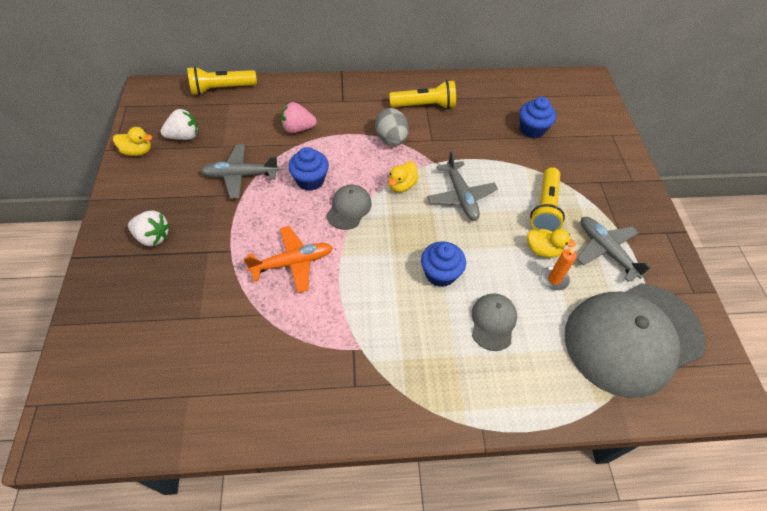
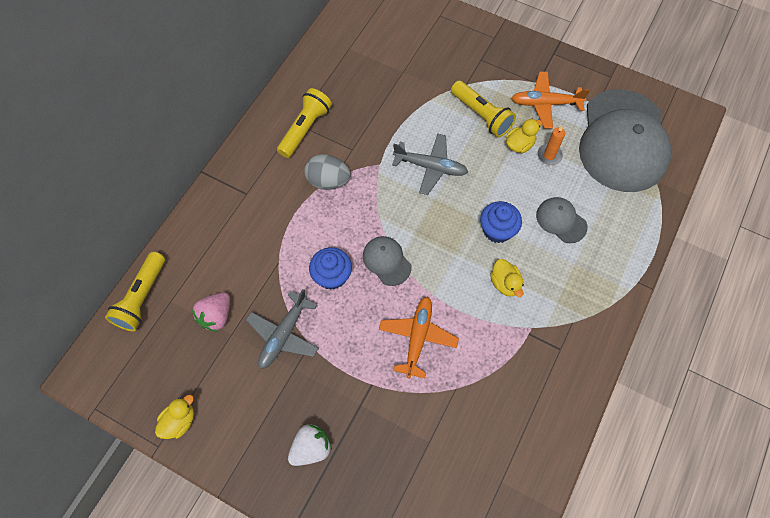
camera: 55 degrees left, 10 degrees up
(184, 136) = (190, 366): white strawberry -> none
(298, 129) = (256, 253): pink strawberry -> pink strawberry (216, 316)
(401, 185) = (388, 204): yellow duck -> yellow duck (505, 283)
(532, 129) = (394, 66): blue cupcake -> none
(606, 250) = (545, 104): grey plane -> orange plane

